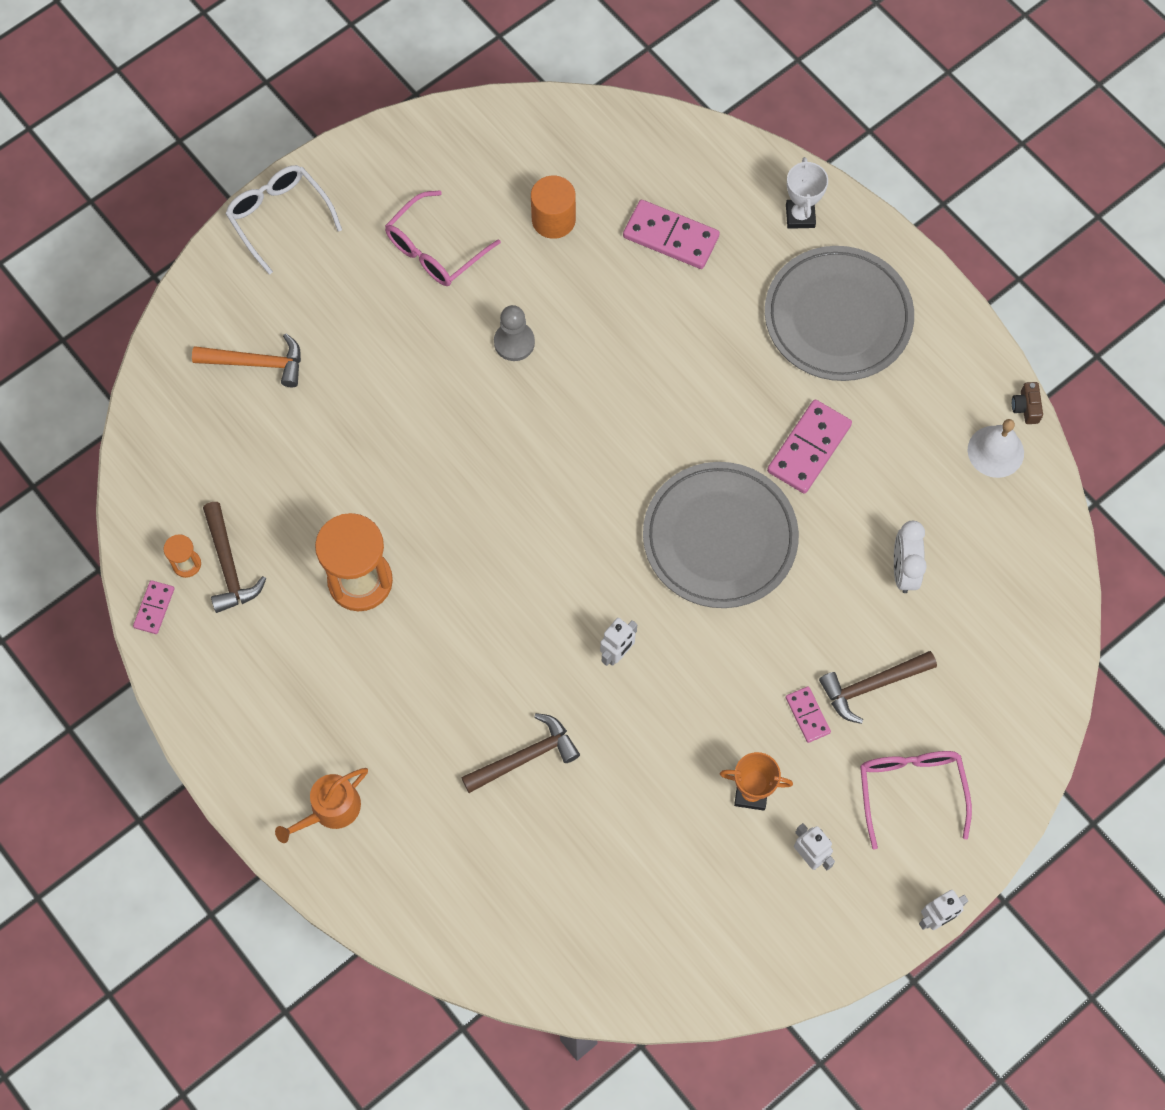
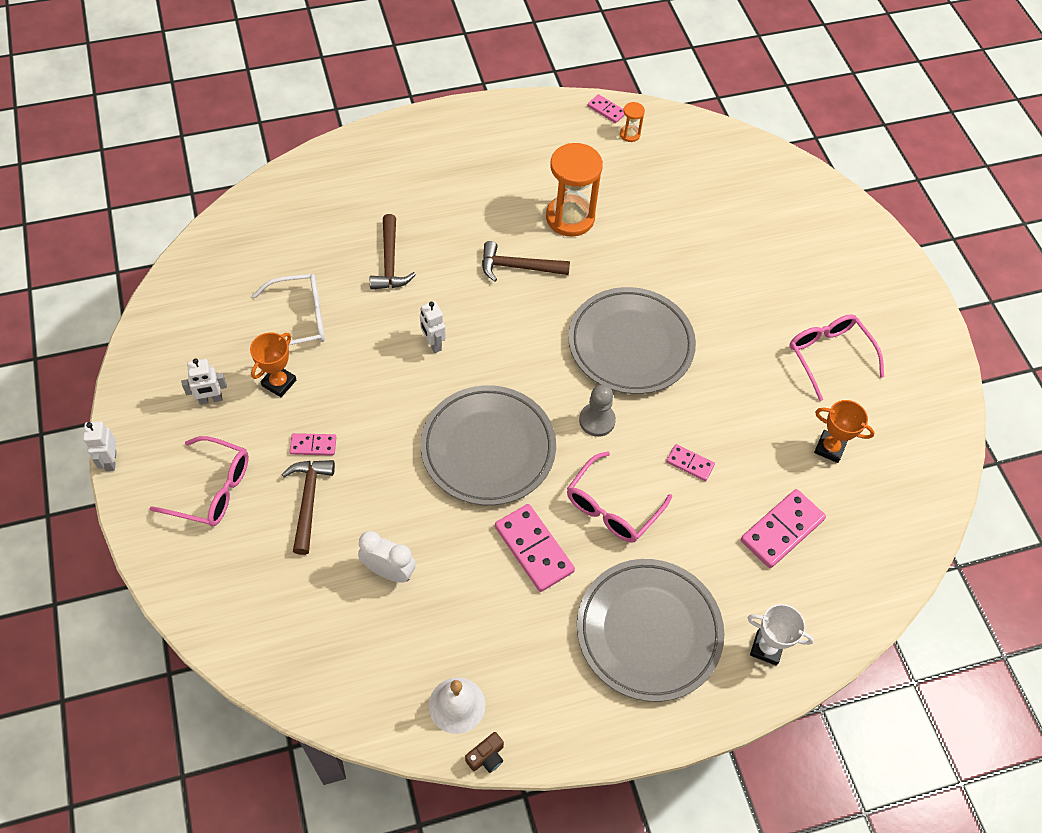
camera: 110 degrees right, 10 degrees down
(228, 565) = (617, 154): brown hammer -> brown hammer (518, 267)
(256, 363) = (769, 217): orange hammer -> none
(279, 217) = (892, 269): white glasses -> white glasses (300, 319)
(330, 809) = (418, 150): orange watering can -> none
(514, 342) = (723, 377): grey pawn -> grey pawn (597, 420)
(516, 448) = (630, 344): none -> grey plate
(553, 219) = (829, 448): orange cylinder -> orange trophy
(638, 340) = (690, 463): none -> pink domino
(726, 395) = (612, 507): none -> pink glasses
(1026, 407) = (486, 757): brown camera -> brown camera turned 120 degrees clockwise

